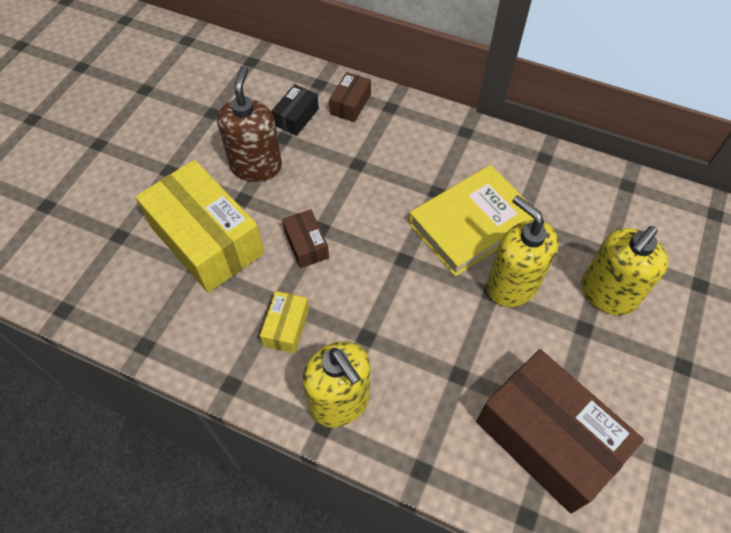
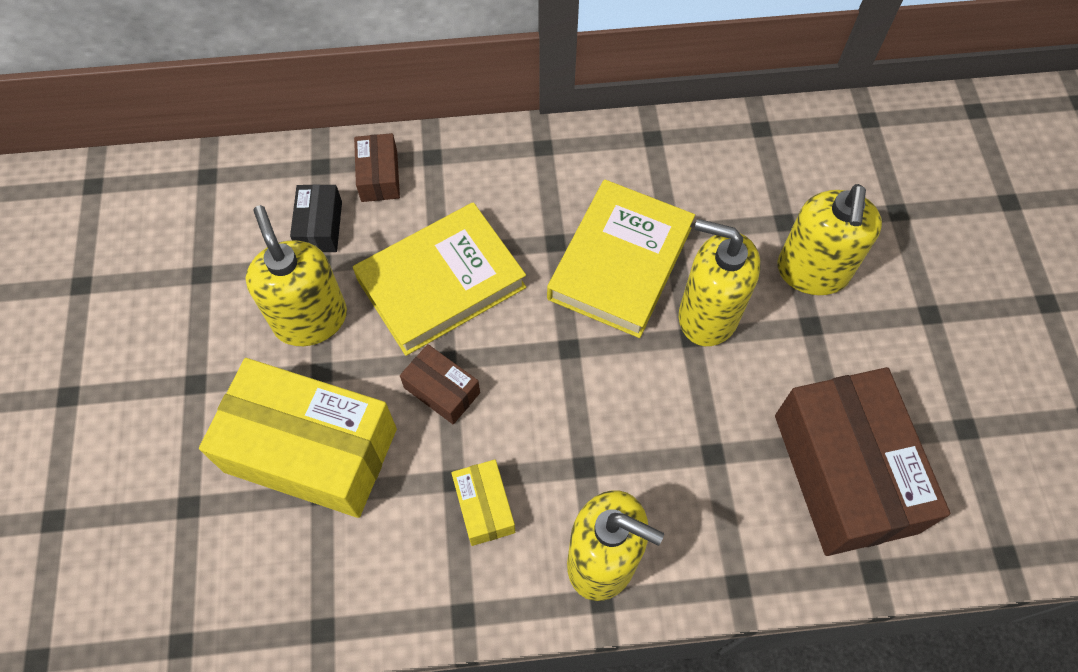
camera: 30 degrees left, 5 degrees up
(256, 166) = (310, 319): brown soap dispenser -> yellow soap dispenser
(347, 182) = (441, 283): none -> yellow book
(547, 439) = (844, 473): brown box -> brown box turned 60 degrees clockwise

